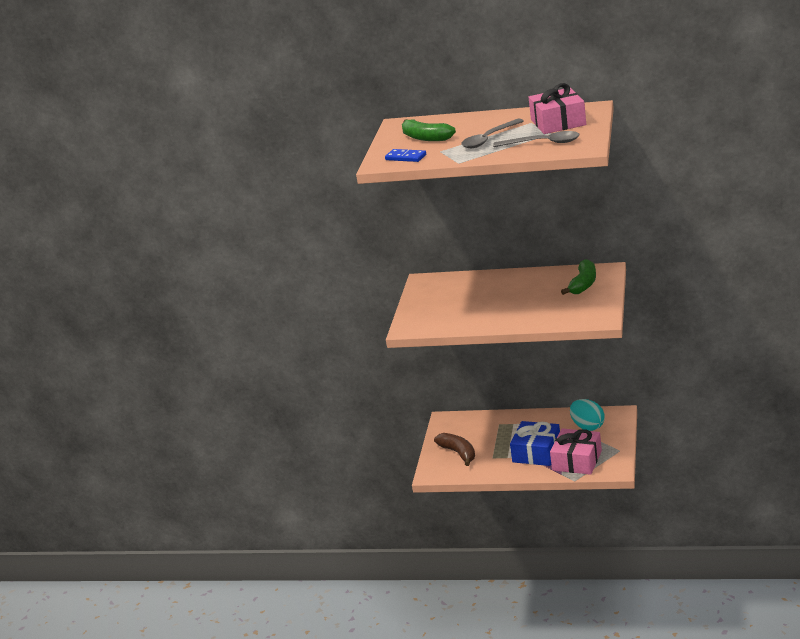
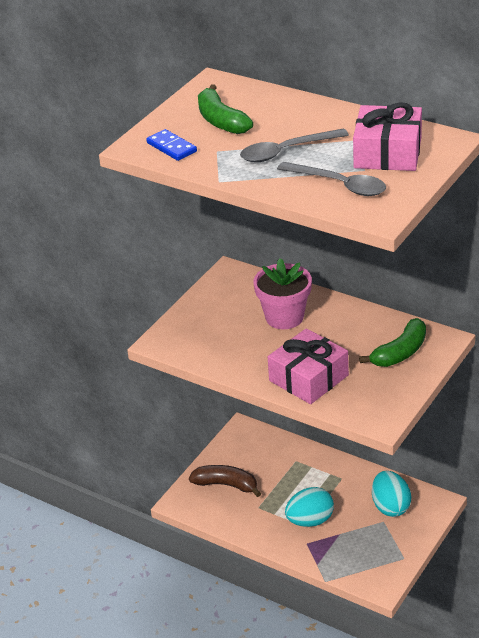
camera: 20 degrees right, 10 degrees up
(458, 453) = (226, 485): brown banana -> brown banana turned 60 degrees counterclockwise
(485, 290) = (284, 317): none -> pink flower pot
(536, 452) = (310, 521): blue gift -> turquoise egg
(577, 460) = (346, 552): pink gift -> pink gift (308, 378)

